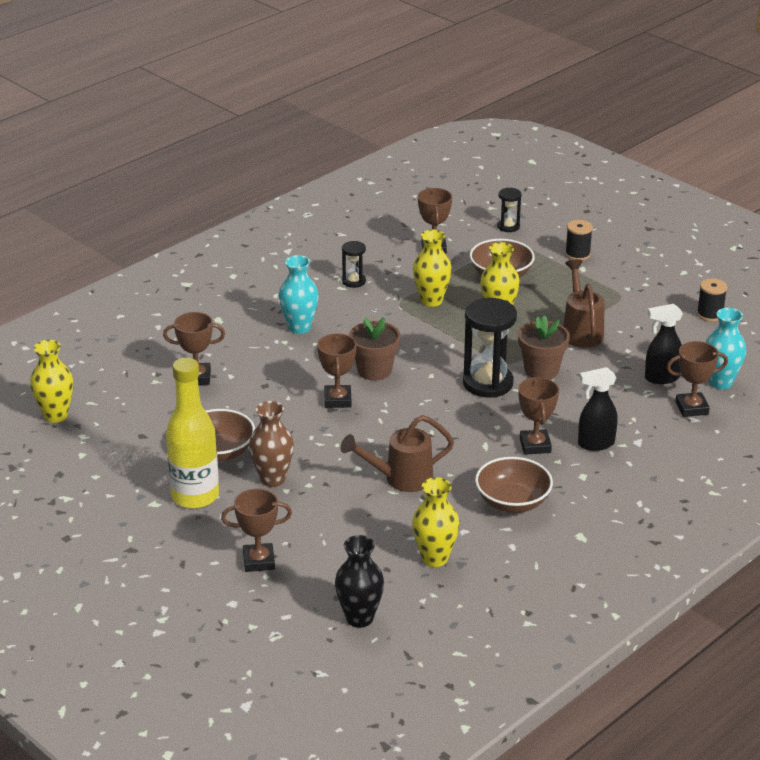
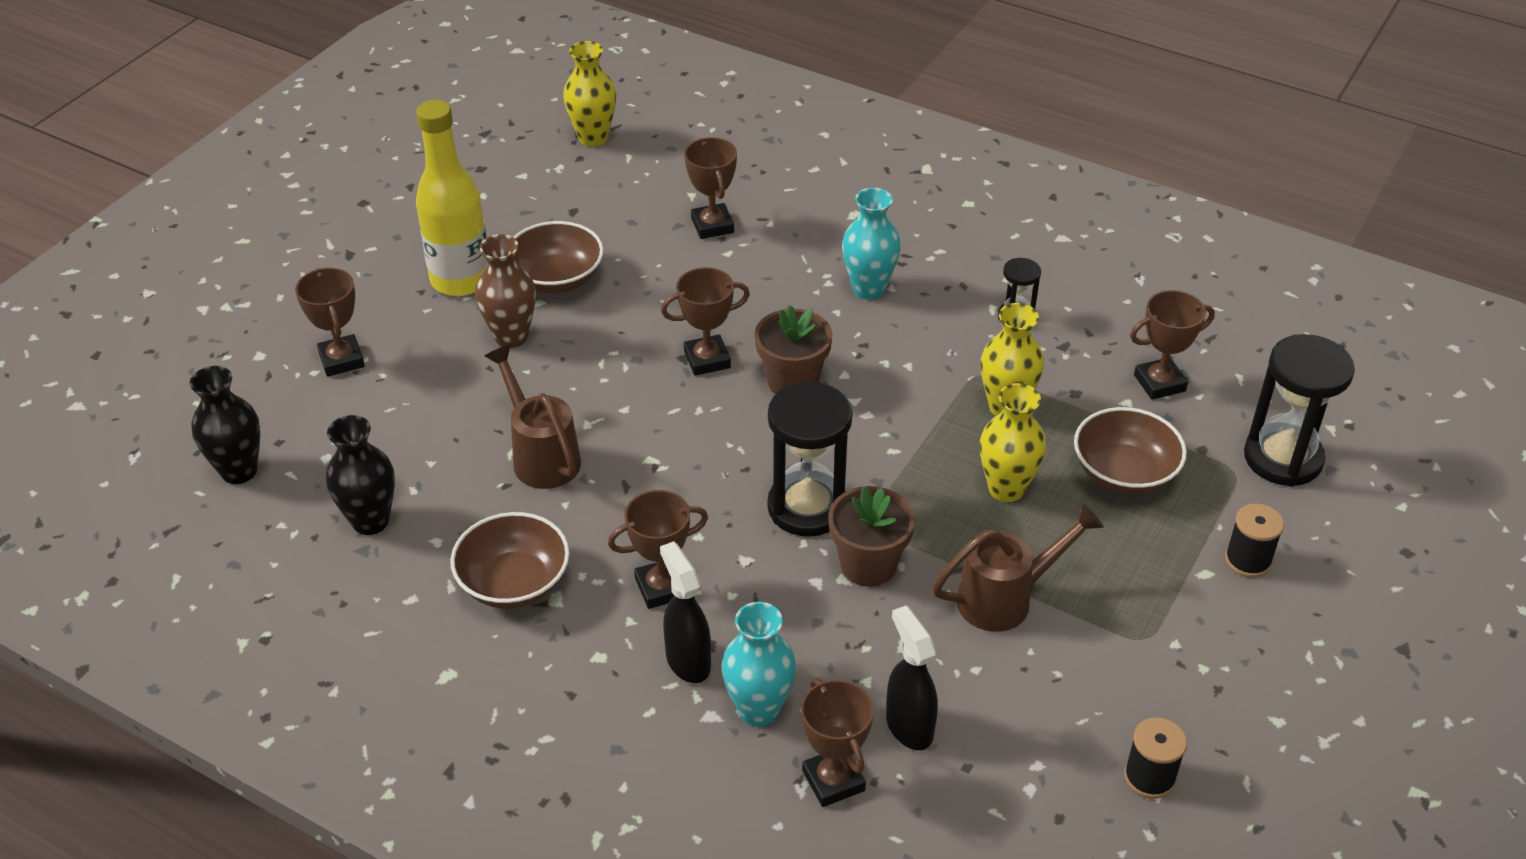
camera: 75 degrees right, 10 degrees up
(435, 558) = (370, 521): yellow vase -> black vase
(508, 226) = (1282, 458): black hourglass -> black hourglass, size x1.96
(720, 382) = (930, 816): turquoise vase -> turquoise vase (759, 709)

